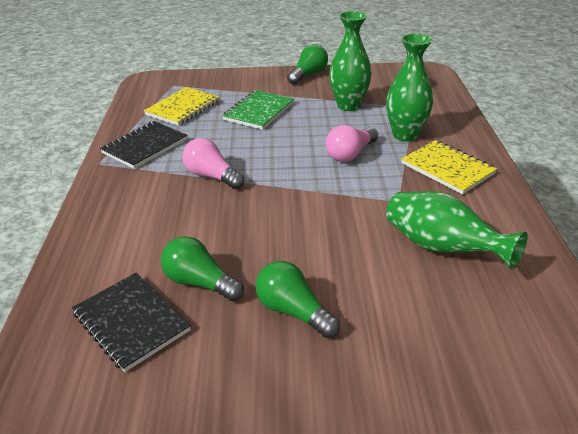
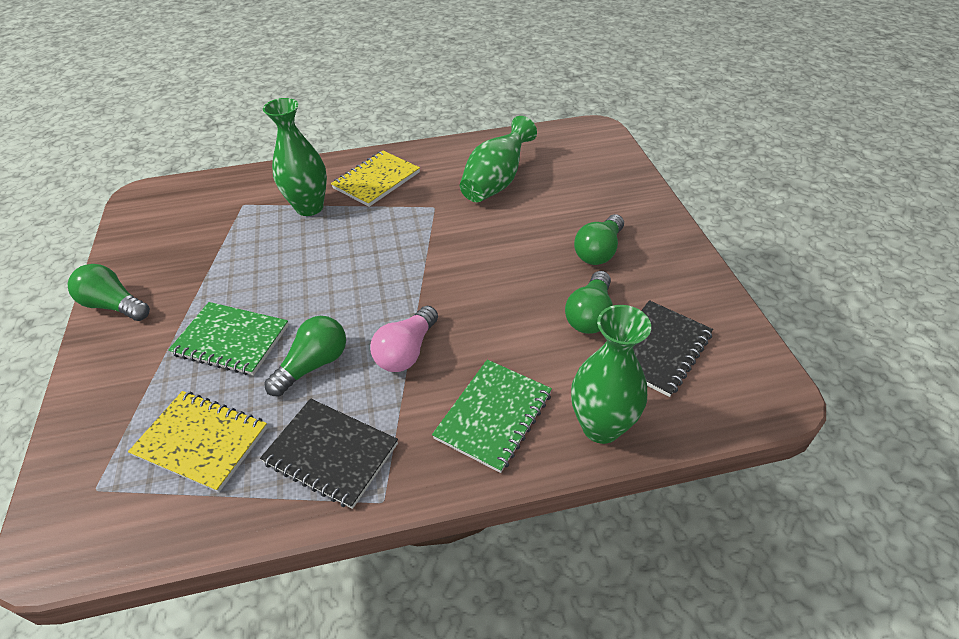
camera: 100 degrees left, 10 degrees up
(128, 210) = (493, 416): none -> green notebook
(220, 140) = (314, 365): none -> green light bulb
(348, 106) = (229, 255): green vase -> green vase (601, 426)
(350, 154) = (350, 243): pink light bulb -> none

